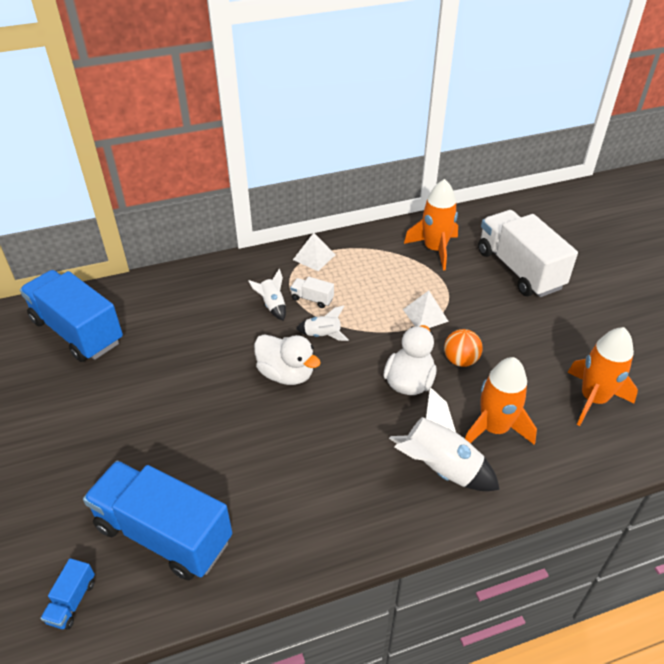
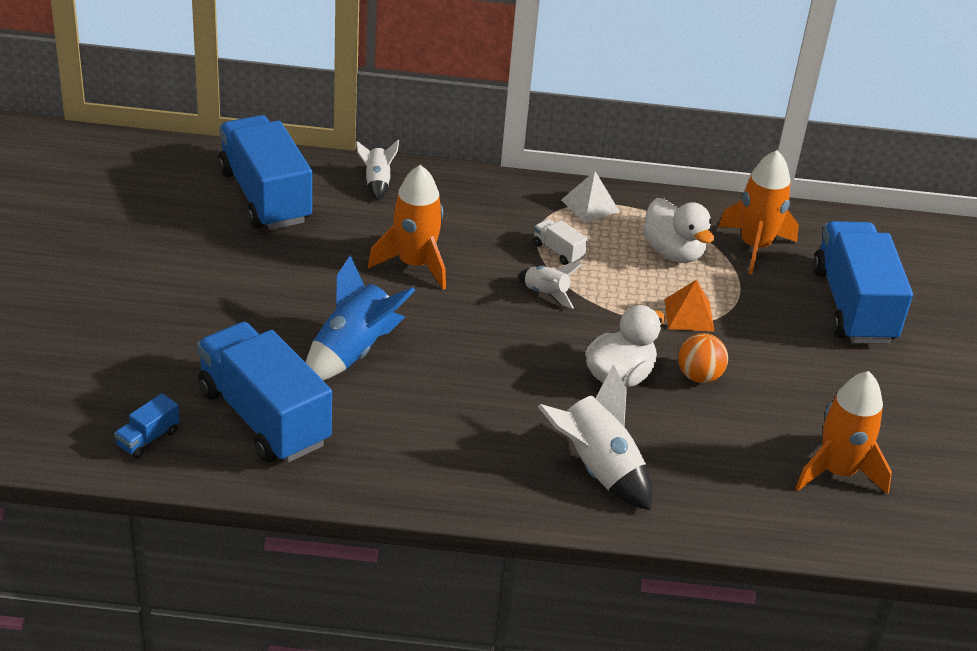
camera: 20 degrees right, 5 degrees down
(208, 440) = (353, 352): none -> blue rocket
(272, 305) = (505, 242): white rocket -> white rocket (377, 183)
(286, 374) = (478, 318): white duck -> white duck (673, 252)
(425, 315) = (689, 315): white pyramid -> orange pyramid
(494, 428) = (689, 456): orange rocket -> orange rocket (414, 264)
(519, 269) = (853, 305): white truck -> blue truck

